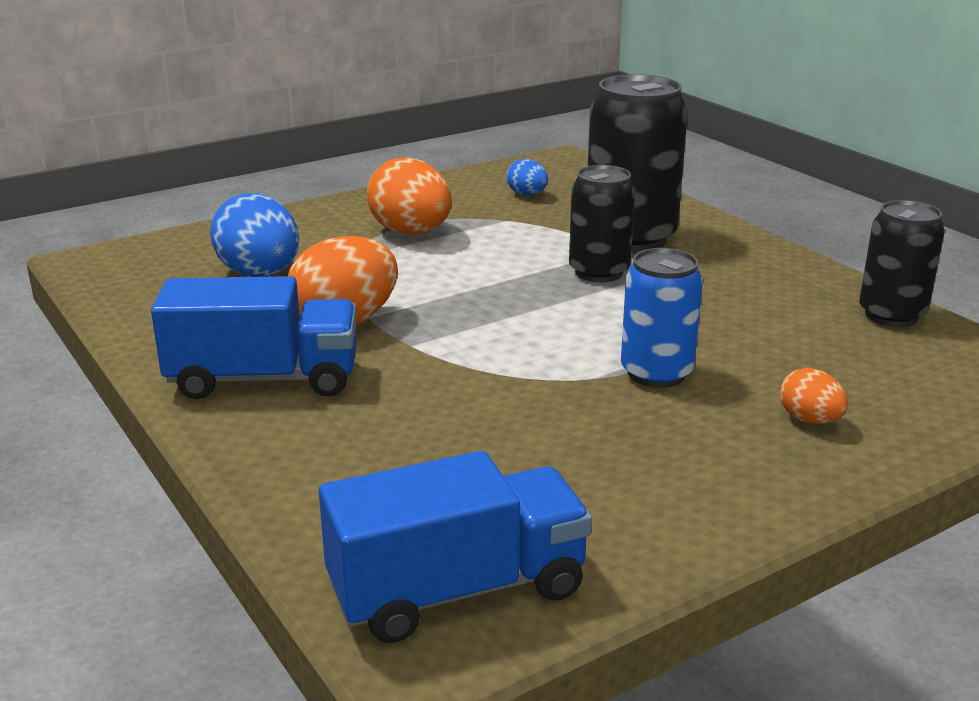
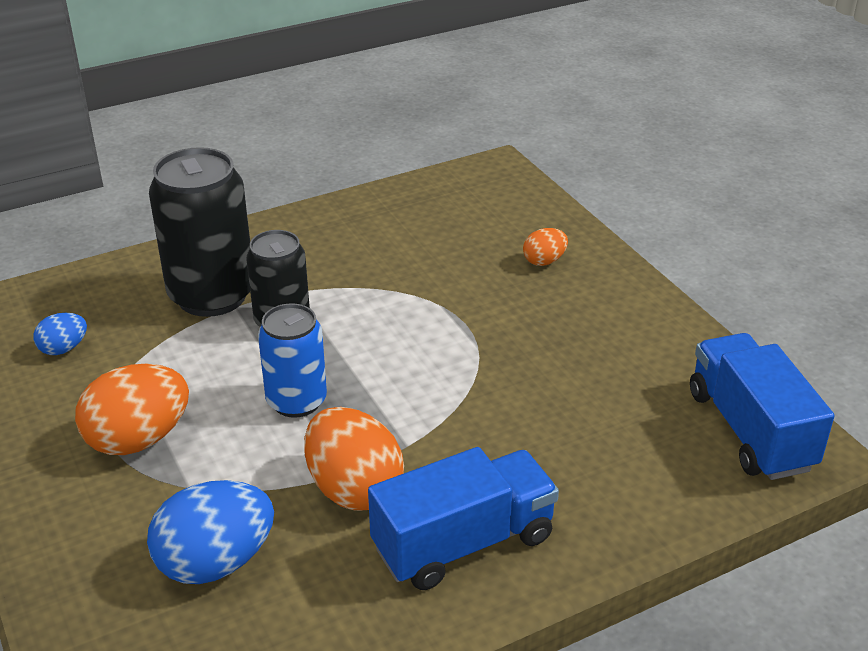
camera: 85 degrees left, 10 degrees up
(264, 379) = (463, 543): blue truck -> blue truck turned 60 degrees clockwise
(656, 373) = (474, 315): blue can -> blue can (296, 401)
(891, 315) = (398, 198): black can -> none

